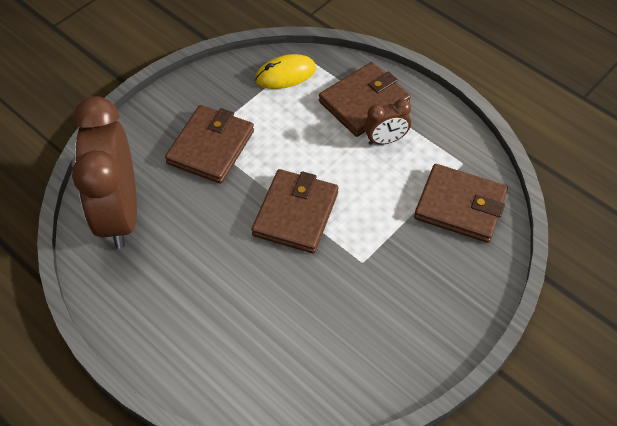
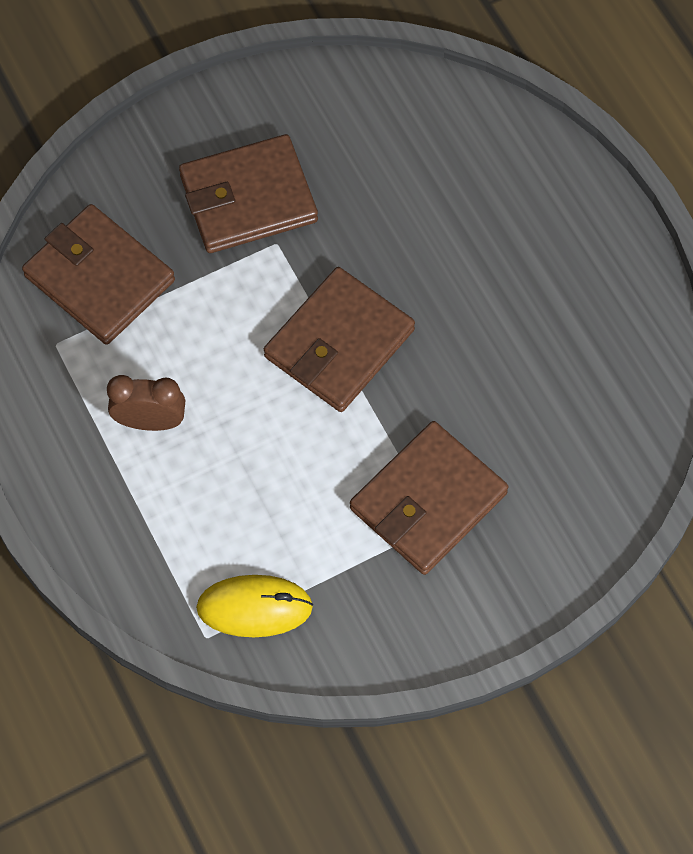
camera: 160 degrees left, 10 degrees up
(119, 213) = (598, 429): brown clock -> none
(364, 102) = (149, 504): brown wallet -> brown wallet (248, 198)

